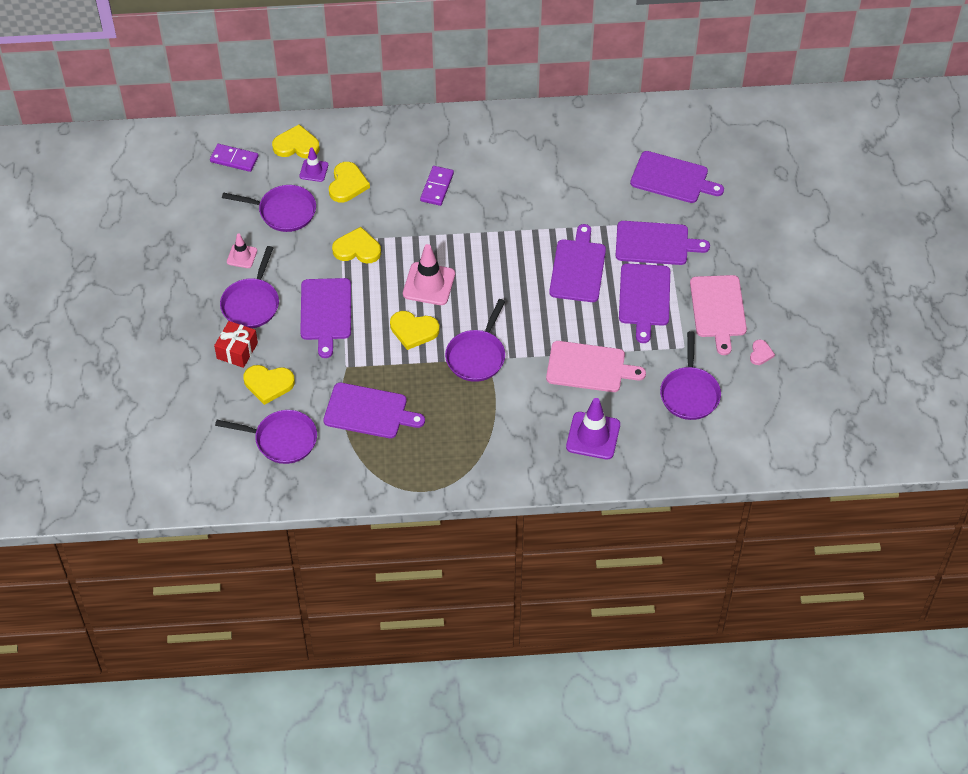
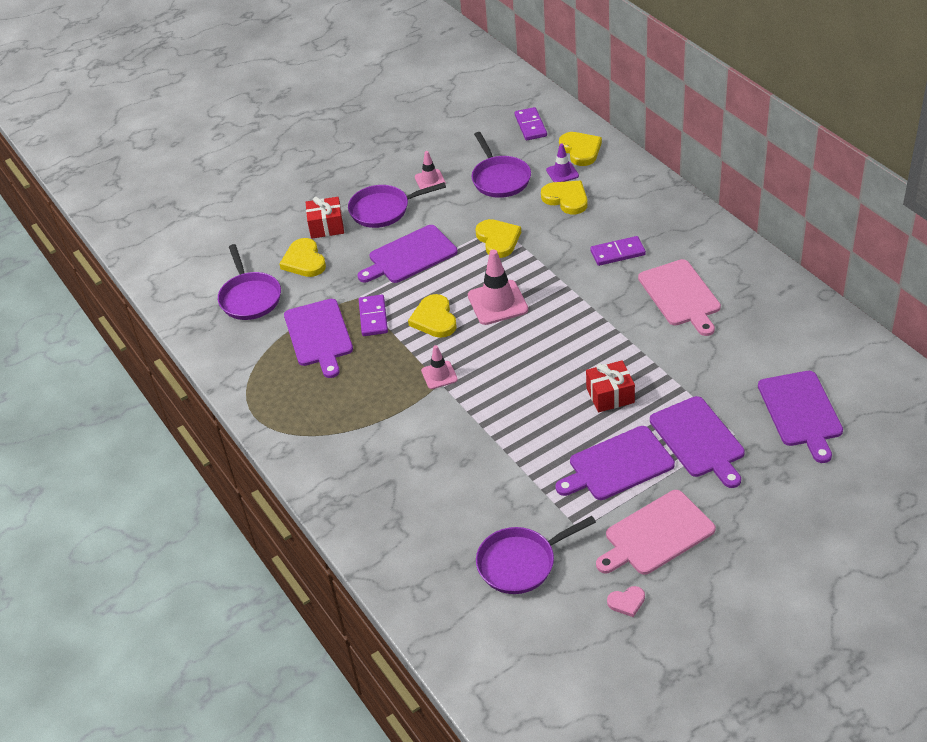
camera: 65 degrees right, 10 degrees down
(347, 184) = (566, 199): yellow heart -> yellow heart turned 120 degrees counterclockwise
(378, 368) = (373, 317): none -> purple domino
(477, 356) = (439, 375): purple pan -> pink traffic cone
(578, 268) = (610, 395): purple cutting board -> red gift
(589, 367) = (490, 464): pink cutting board -> pink cutting board (680, 295)
(593, 436) = (405, 508): purple traffic cone -> none

